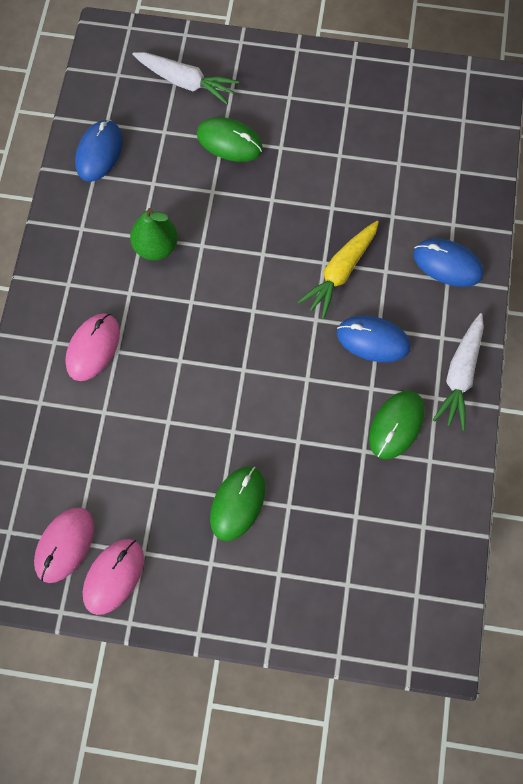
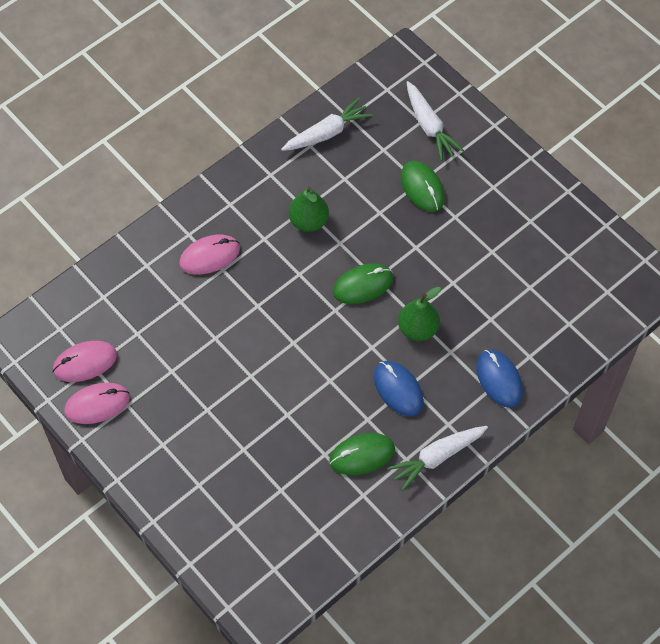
camera: 40 degrees right, 10 degrees down
(99, 152) = (327, 133): blue mouse -> white carrot
(237, 503) = (213, 422): green mouse -> green mouse (363, 285)
(340, 272) = (418, 329): yellow carrot -> green pear

